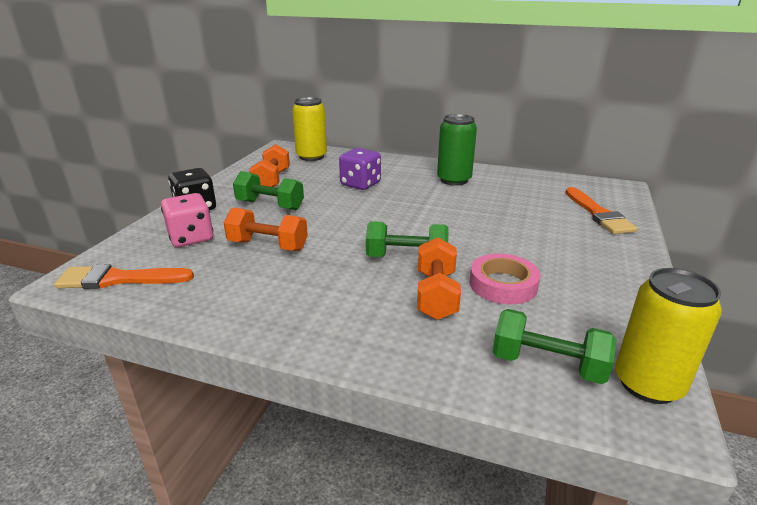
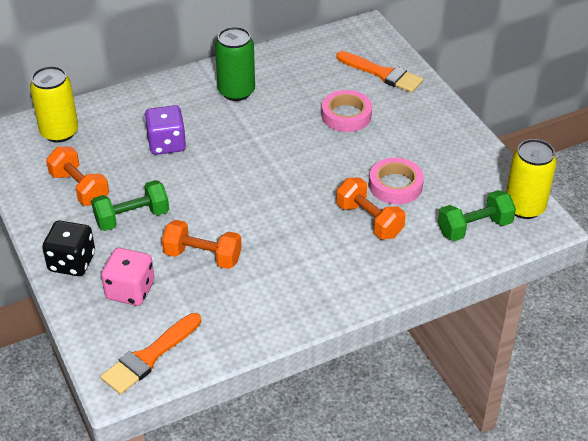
camera: 45 degrees left, 15 degrees up
(268, 246) = (203, 256): orange dumbbell -> orange dumbbell turned 45 degrees clockwise
(406, 258) = (313, 202): green dumbbell -> none
(524, 223) = (346, 115): none -> pink tape

